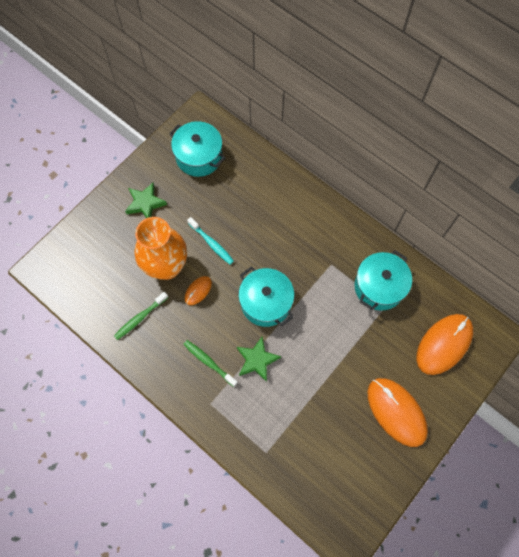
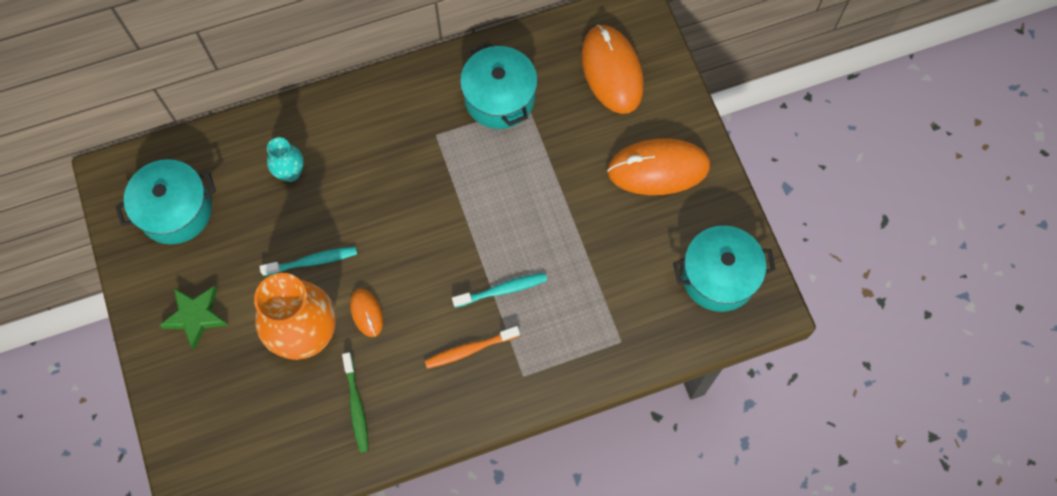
camera: 60 degrees left, 0 degrees up
(209, 362) = (469, 349): green toothbrush -> orange toothbrush
(257, 200) = (290, 173): none -> turquoise vase
(257, 360) = (502, 290): green star -> turquoise toothbrush
(266, 302) = (436, 238): turquoise pot -> turquoise pot (718, 276)

